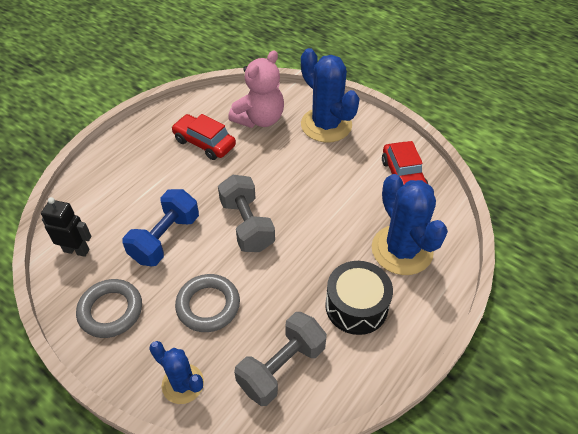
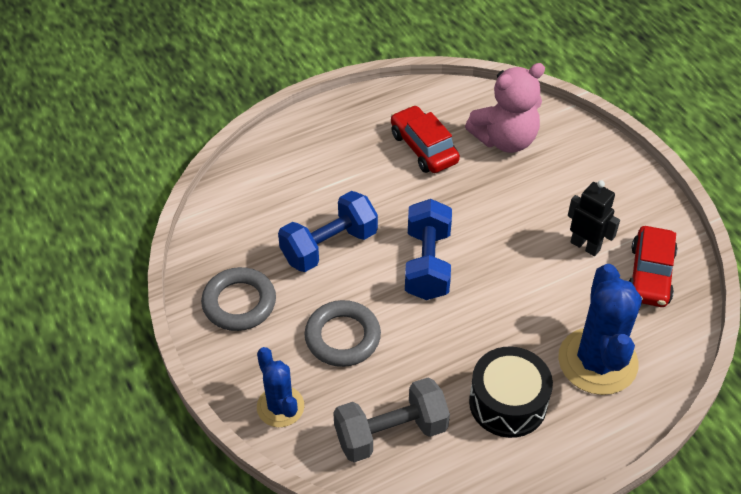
camera: 25 degrees right, 0 degrees up
(76, 250) = (230, 224): black robot -> black robot (585, 246)
(247, 225) = (427, 264): grey dumbbell -> blue dumbbell
(326, 125) = (585, 175): blue cactus -> none

